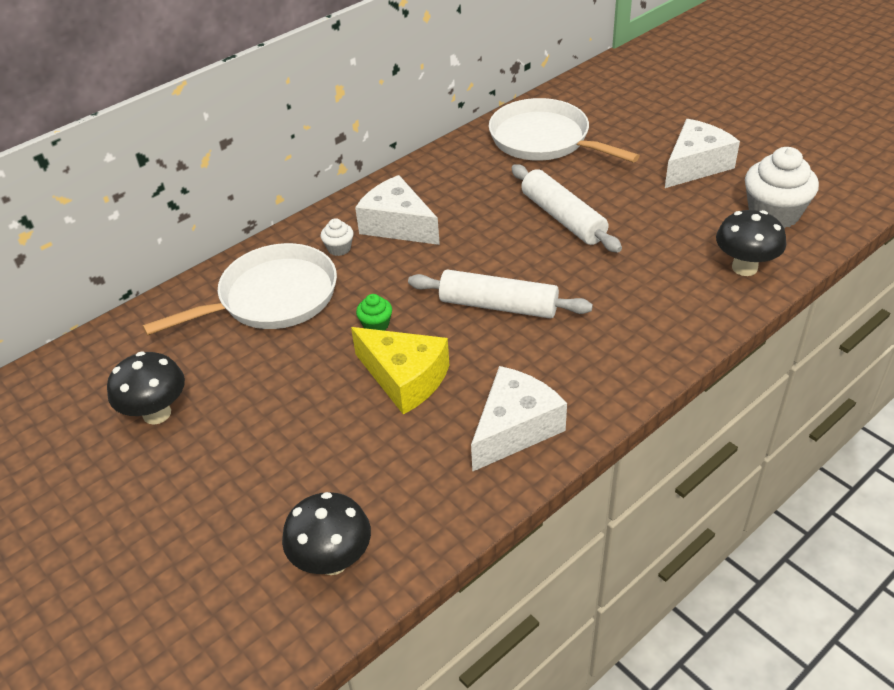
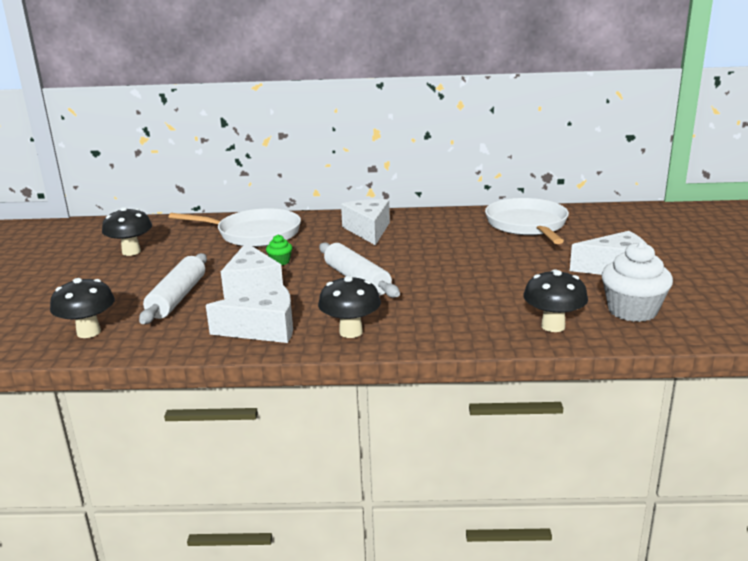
camera: 40 degrees right, 20 degrees down
(339, 248) = (321, 228): white cupcake -> none
(405, 378) = (252, 286): yellow cheese -> white cheese
(563, 218) = (470, 260): white rolling pin -> white rolling pin (178, 297)
(600, 379) = (351, 332): none -> black mushroom

